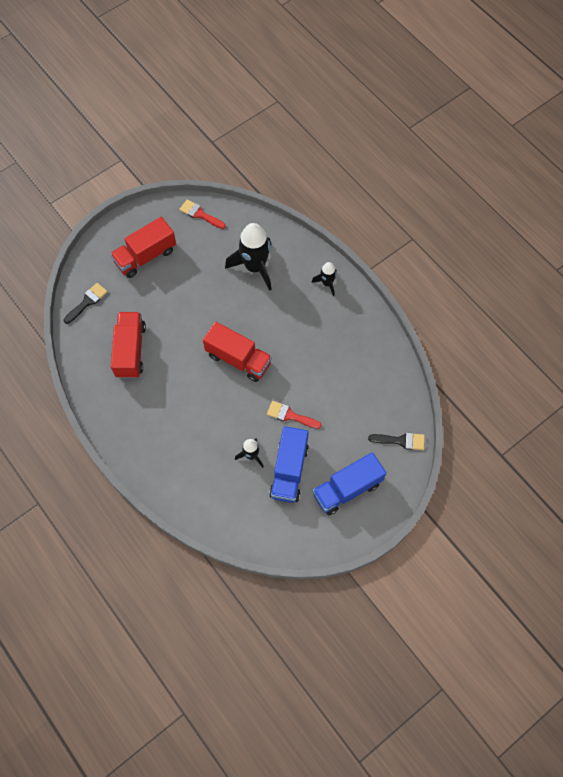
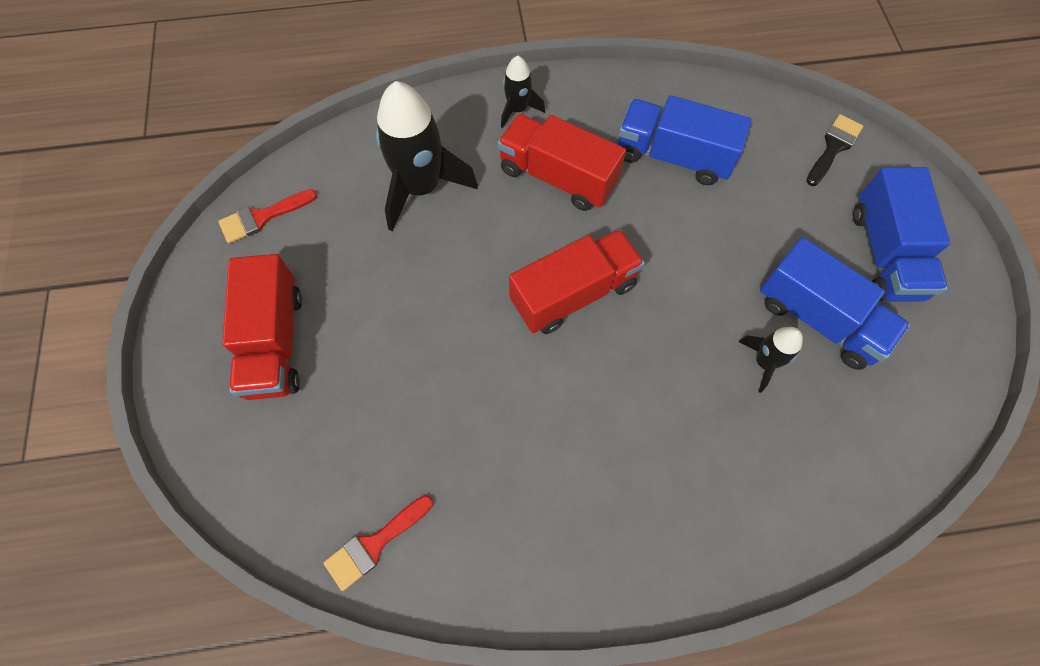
camera: 60 degrees left, 0 degrees up
(87, 302) = (290, 495): black brush -> none
(130, 350) = (447, 465): red truck -> red truck (557, 177)
(290, 415) = (719, 269): red brush -> red brush (374, 544)
(344, 367) = (673, 156): none -> blue truck

